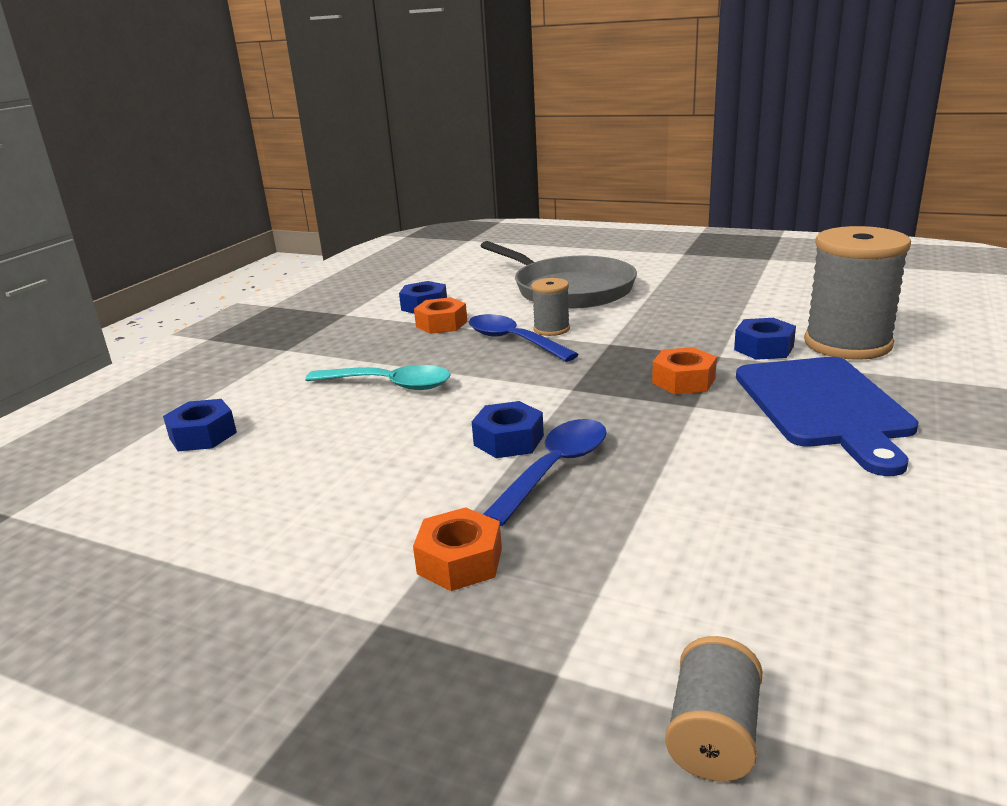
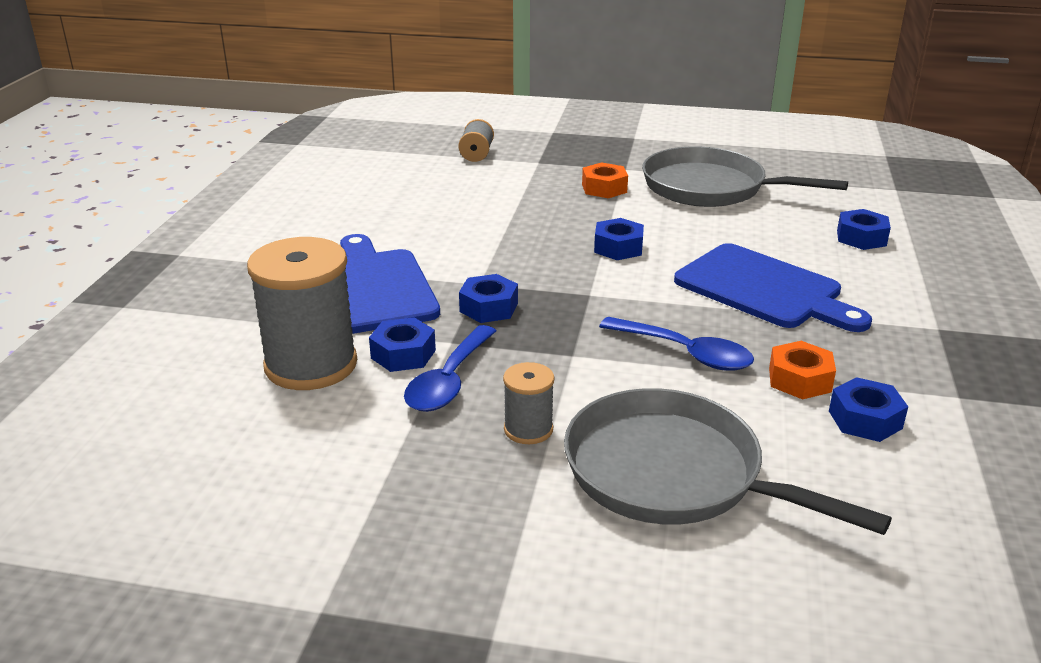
camera: 165 degrees right, 5 degrees up
(279, 544) = (709, 188): none -> grey pan
(389, 385) = (764, 289): turquoise spoon -> blue cutting board
(551, 329) = (651, 375): grey spool -> grey spool (528, 429)
(555, 469) = (574, 232): blue spoon -> blue spoon (449, 381)
(683, 381) = (488, 307): orange nut -> blue nut

